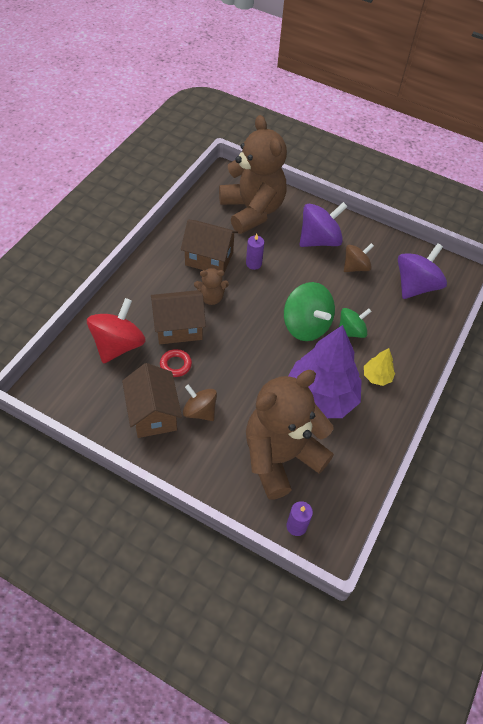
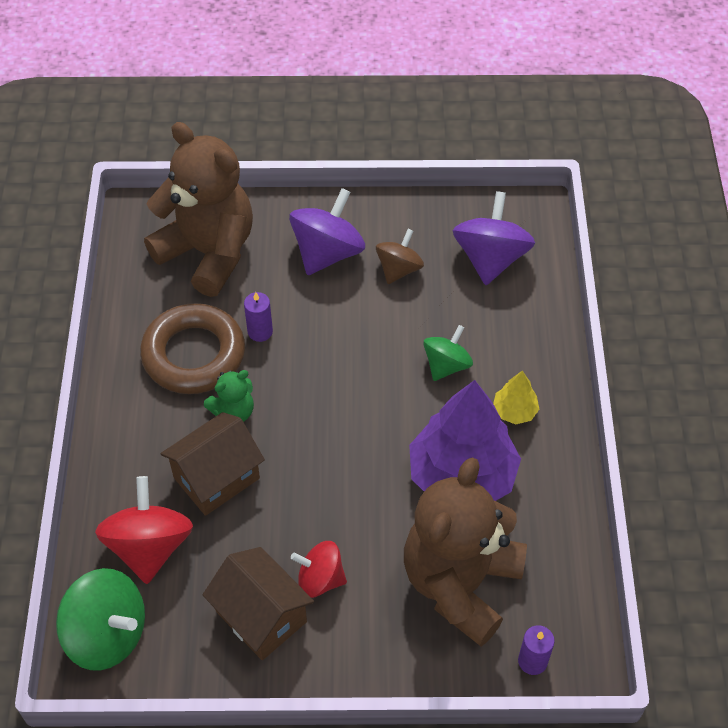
camera: 25 degrees left, 0 degrees up
(175, 365) = (247, 533): red ring -> none
(200, 411) = (320, 579): brown spinning top -> red spinning top
(209, 258) = (194, 354): brown house -> brown ring
(211, 298) = (233, 411): brown teddy bear -> green teddy bear
(306, 325) = (384, 387): green spinning top -> green spinning top (107, 634)

